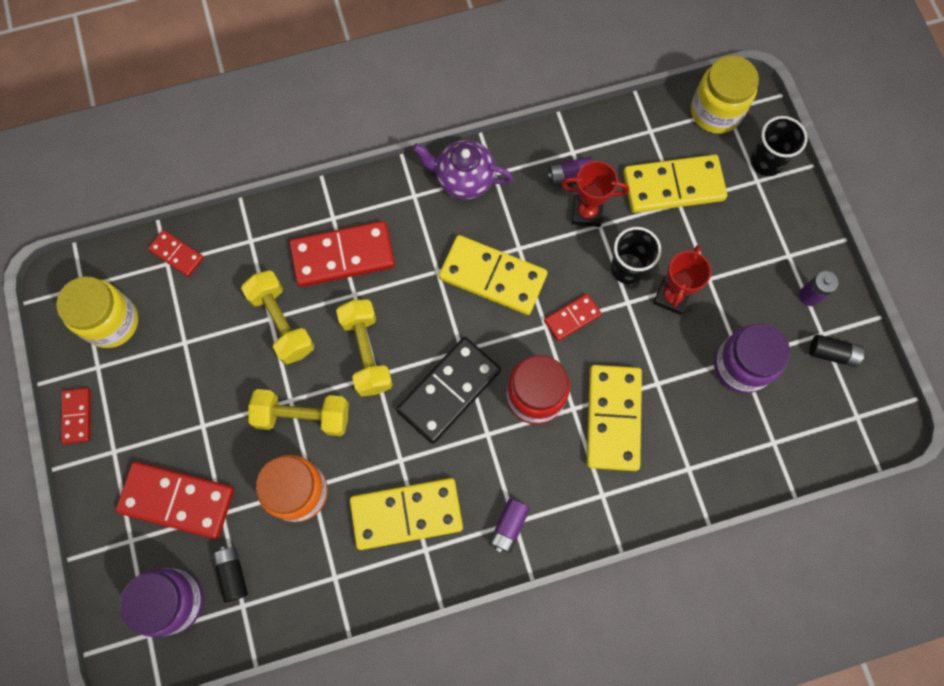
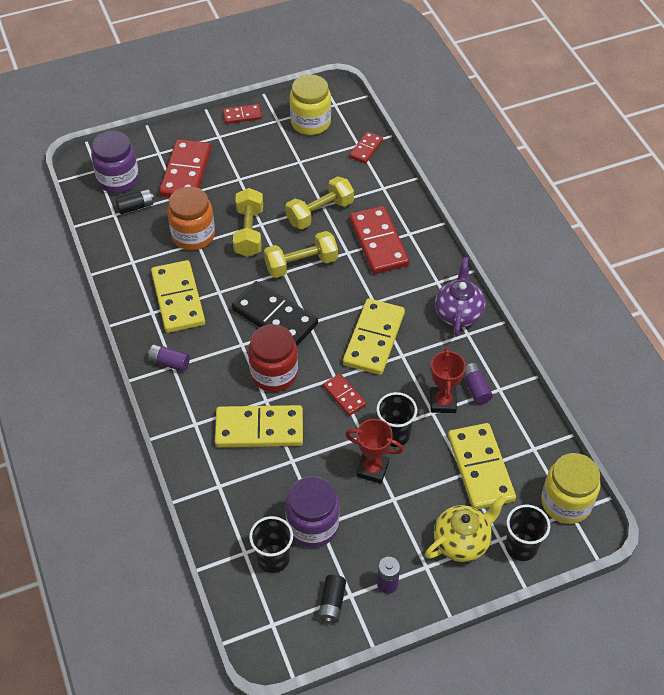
camera: 85 degrees right, 20 degrees down
(760, 217) = (462, 541): none -> yellow teapot
(781, 411) = (273, 558): none -> black cup

